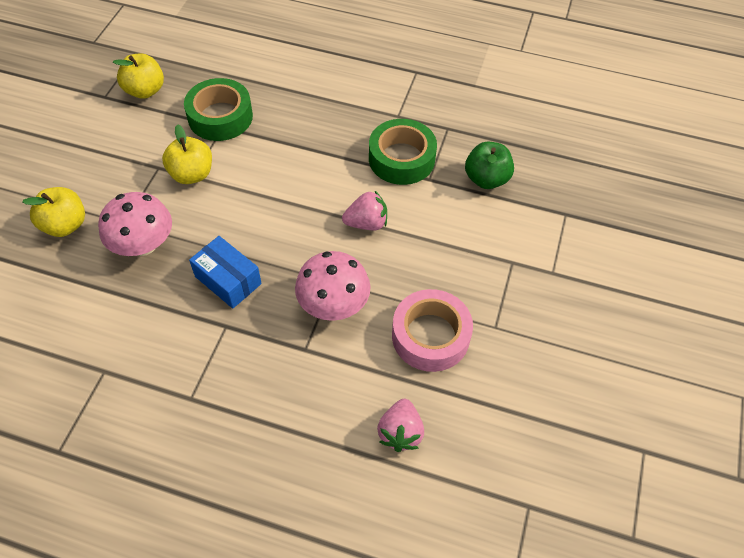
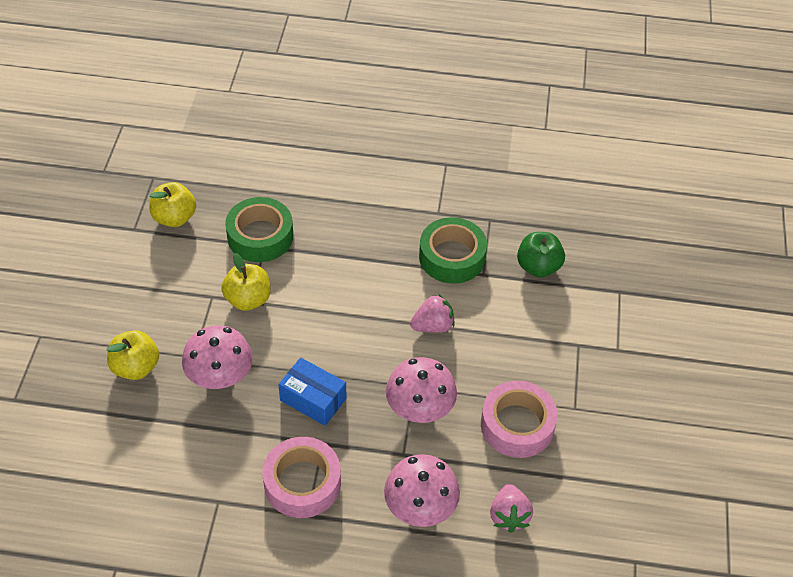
camera: 10 degrees left, 5 degrees down
(194, 364) = (302, 483): none -> pink tape
(309, 408) = (420, 507): none -> pink mushroom

